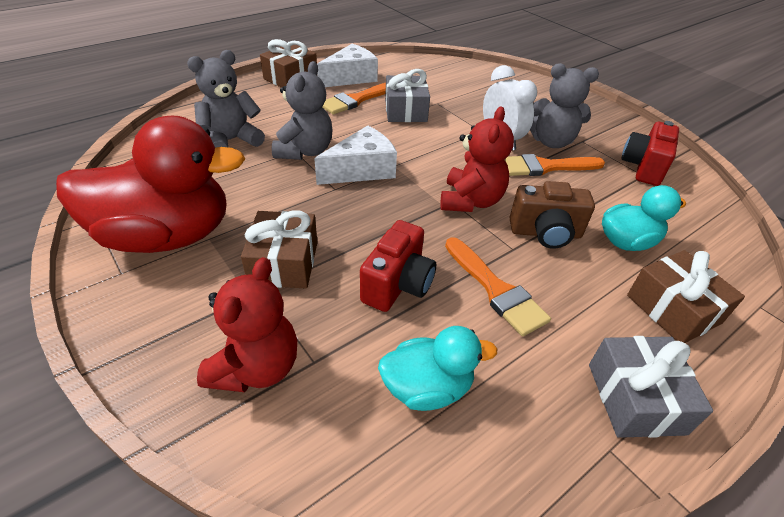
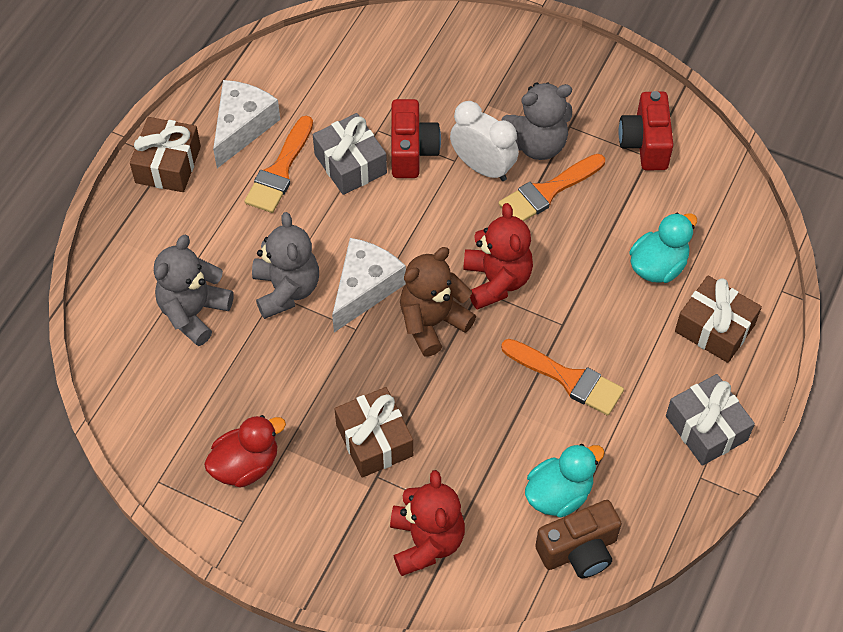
camera: 25 degrees left, 15 degrees up
(167, 236) = (246, 465): red duck -> red duck, size x0.52
(398, 206) = (432, 322): none -> brown teddy bear
(398, 285) = (485, 414): red camera -> red camera (412, 151)
(545, 233) = (583, 290): brown camera -> brown camera (579, 550)

